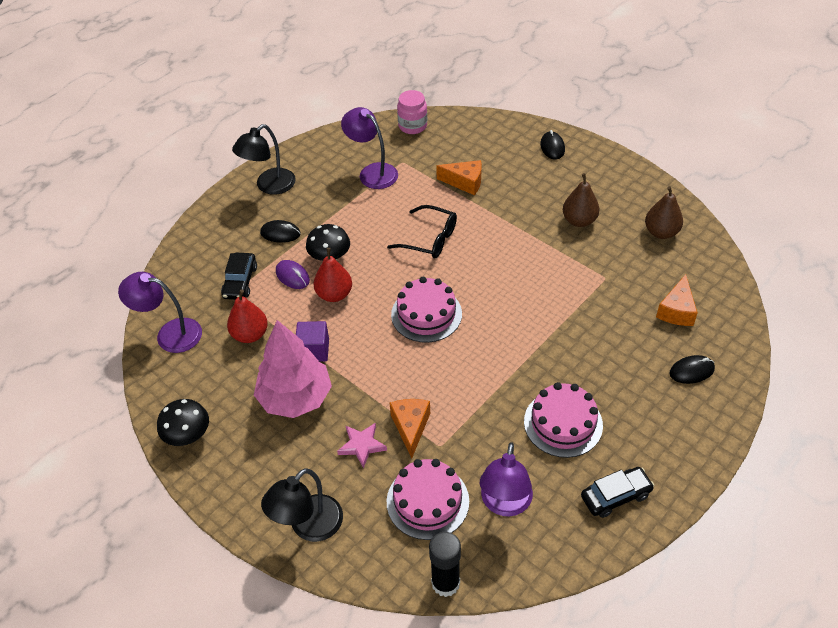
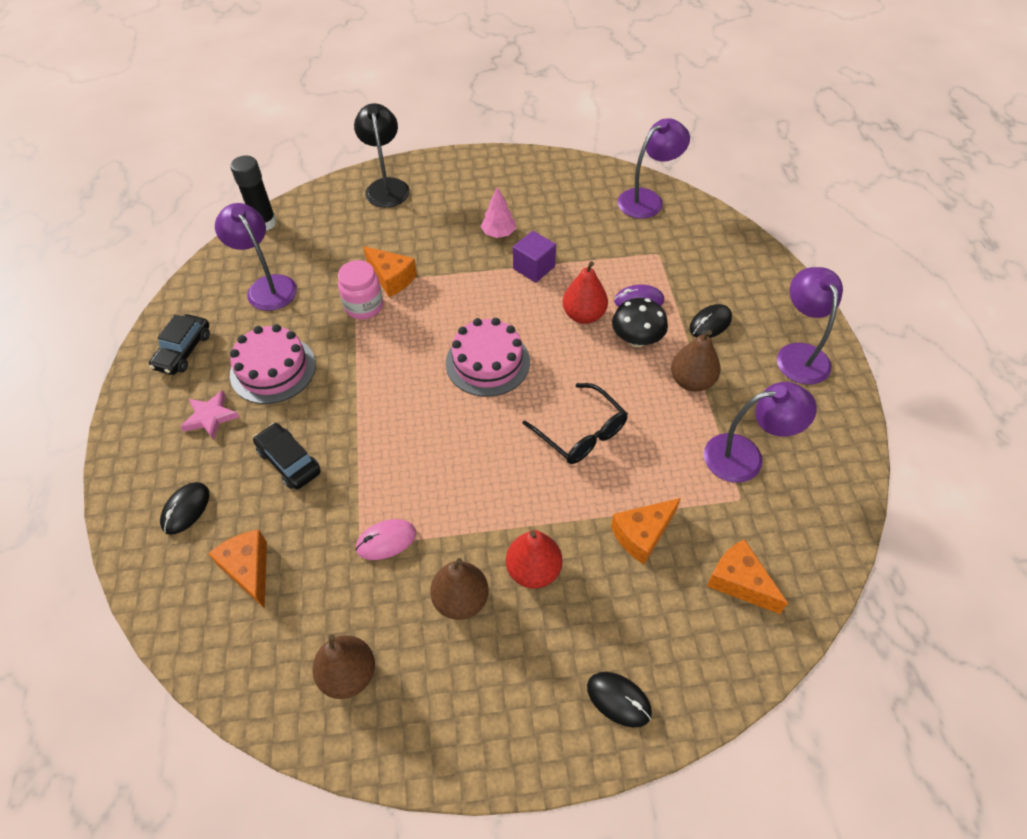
camera: 130 degrees right, 5 degrees up
(188, 435) = (532, 168): black mushroom -> none
(240, 282) = (668, 265): black car -> black car (289, 461)
(250, 335) = (595, 241): red pear -> red pear (533, 570)
(269, 186) = (799, 354): black lamp -> purple lamp
(295, 398) = (498, 233): pink tree -> pink tree, size x0.47
(339, 217) = (691, 381): none -> brown pear
(362, 445) = (411, 244): pink star -> pink star (210, 417)
(412, 126) = (809, 563): pink jar -> pink jar (364, 306)
(427, 501) = (325, 249): pink cake -> none
(430, 239) = (581, 433): black glasses -> black glasses turned 105 degrees counterclockwise
(450, 141) = (739, 582): none -> orange cheese
(590, 269) = (386, 541): none -> pink mouse

